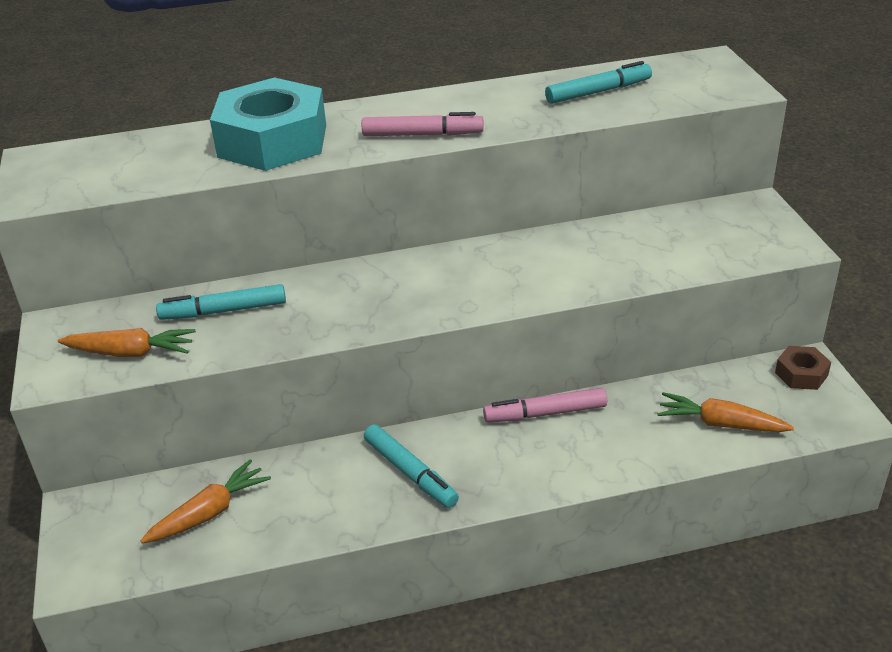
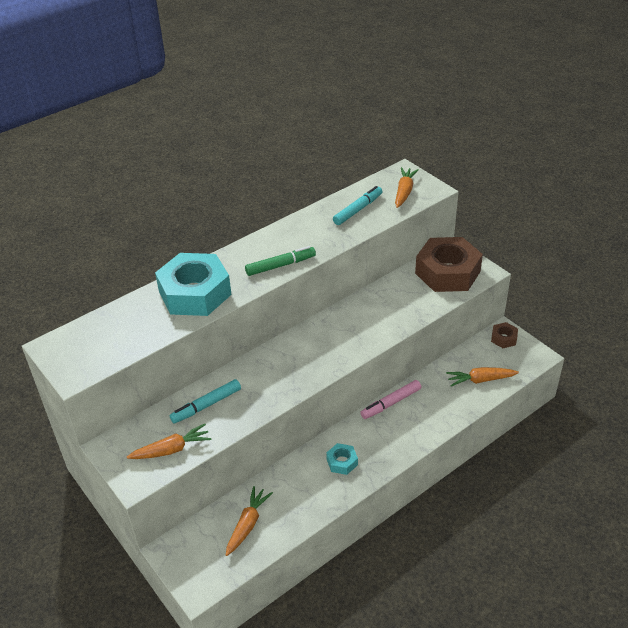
camera: 25 degrees left, 5 degrees up
(410, 473) = (342, 462): turquoise marker -> turquoise nut
(422, 134) = (280, 265): pink marker -> green marker
(692, 84) = (404, 192): none -> orange carrot
(727, 232) = (447, 272): none -> brown nut

